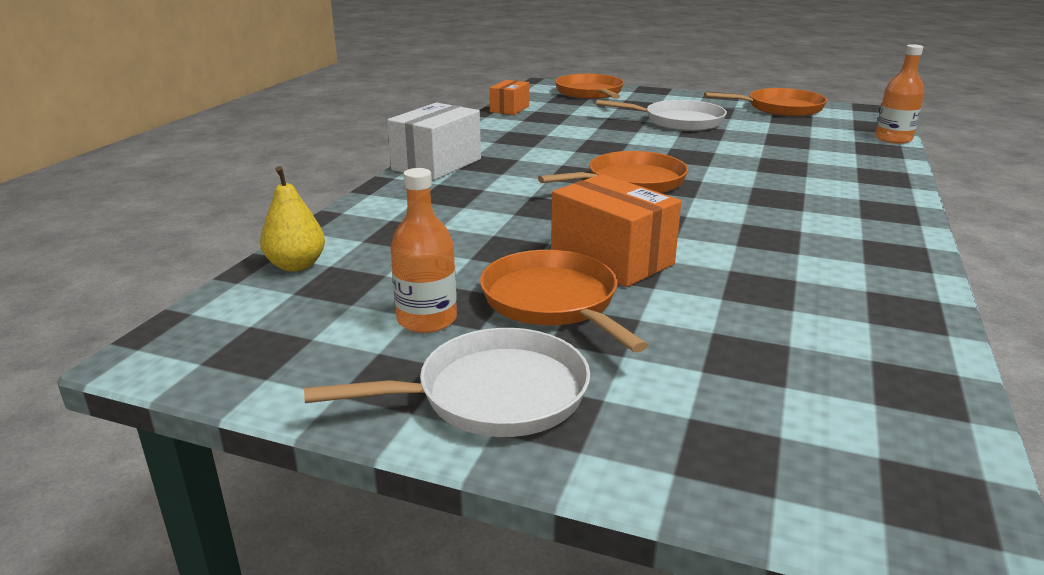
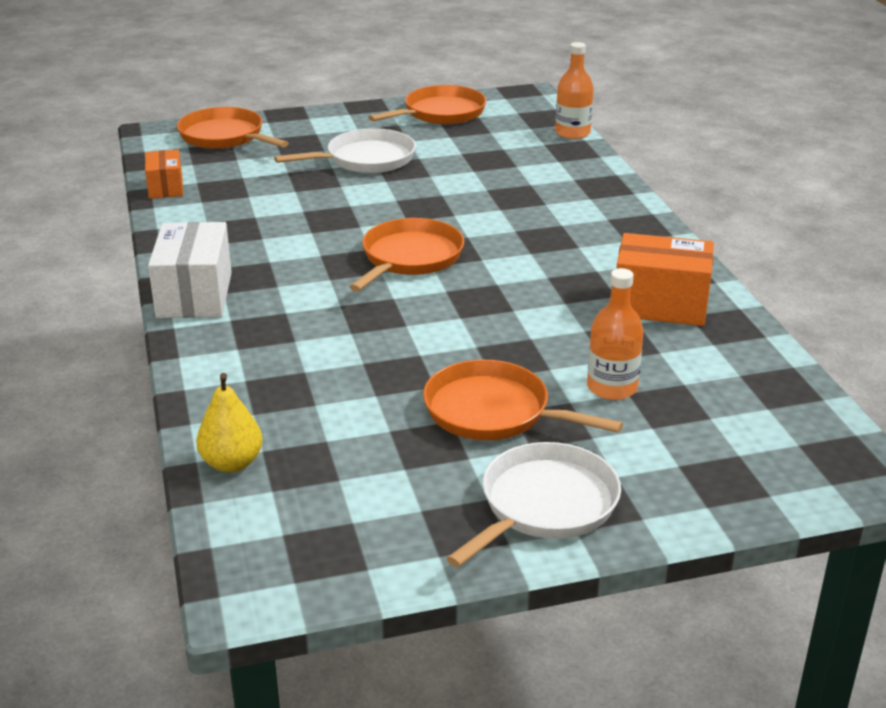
camera: 35 degrees left, 5 degrees up
(427, 320) = (419, 467): orange bottle -> orange bottle (612, 388)
(612, 259) = (489, 352): orange box -> orange box (660, 305)

